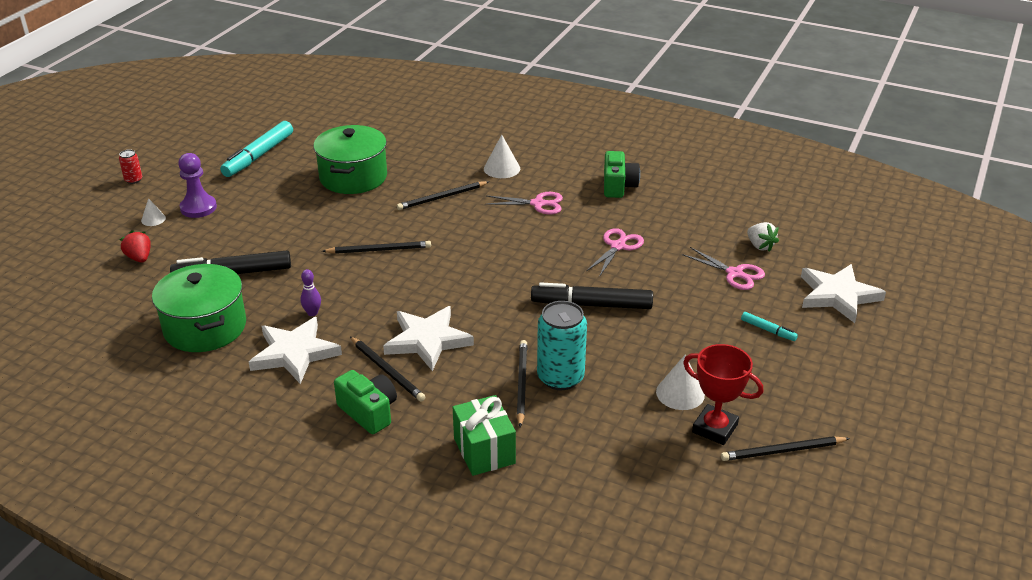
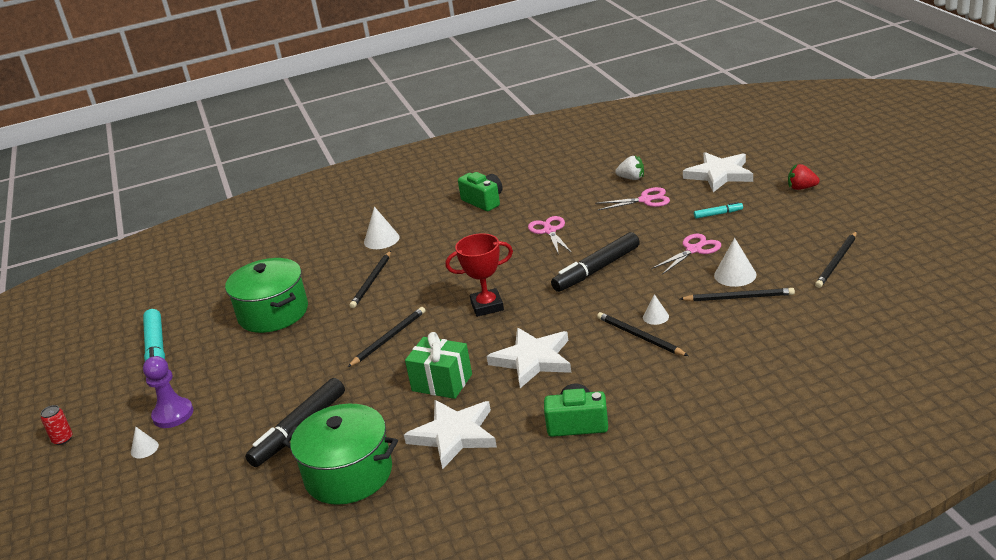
camera: 40 degrees left, 5 degrees down
(139, 258) = (188, 479): red strawberry -> red strawberry (801, 188)
(312, 313) = (417, 405): purple bowling pin -> none
(387, 371) = (541, 394): black pencil -> black pencil (739, 297)
(484, 451) = (690, 384): green gift -> green gift (442, 382)
(538, 204) = (449, 242): pink scissors -> pink scissors (694, 250)
(560, 377) = (655, 317): turquoise can -> white cone
(714, 428) = (785, 277): red trophy -> red trophy (487, 306)

